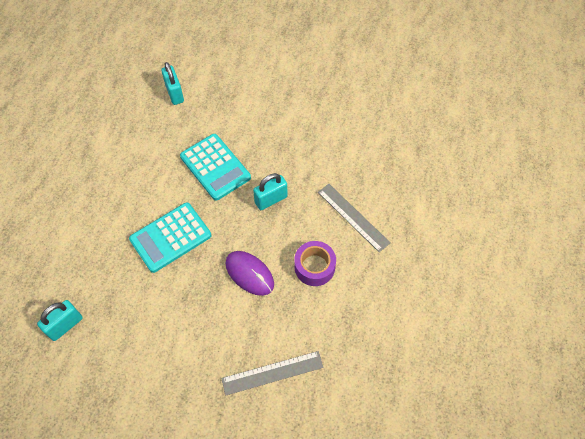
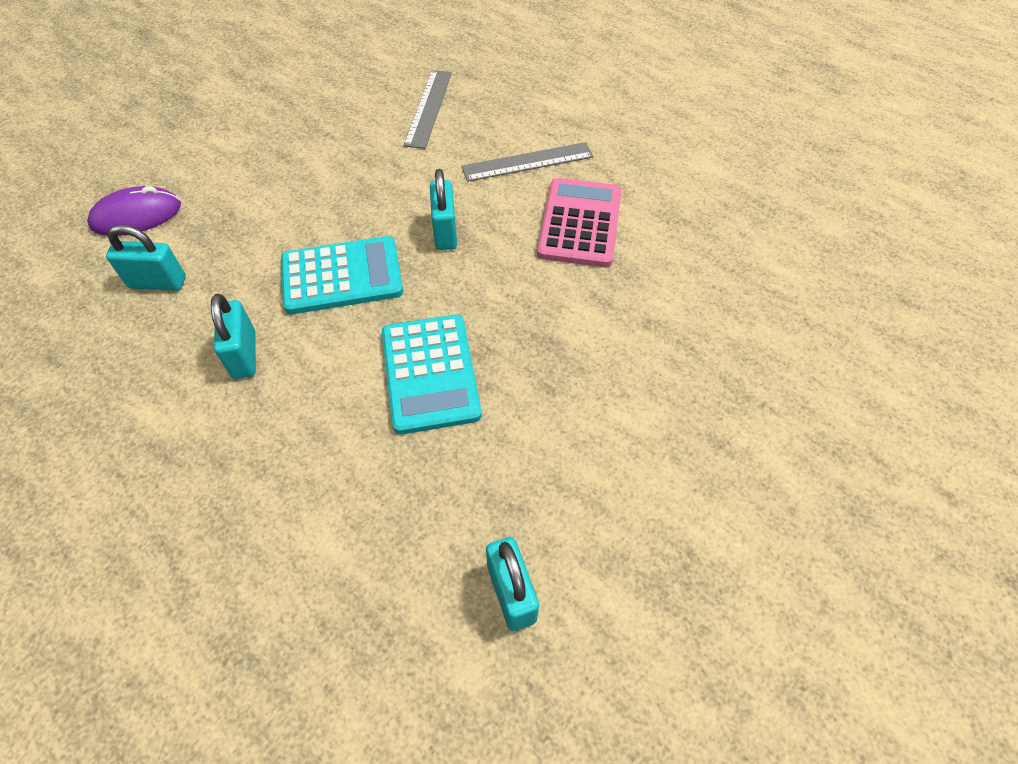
camera: 65 degrees left, 5 degrees down
(148, 153) = (244, 355): none -> turquoise padlock
(249, 274) = (552, 295): purple mouse -> purple mouse (136, 216)
(272, 372) = (720, 321): grey ruler -> grey ruler (428, 108)
(314, 267) = (580, 223): purple tape -> pink calculator

